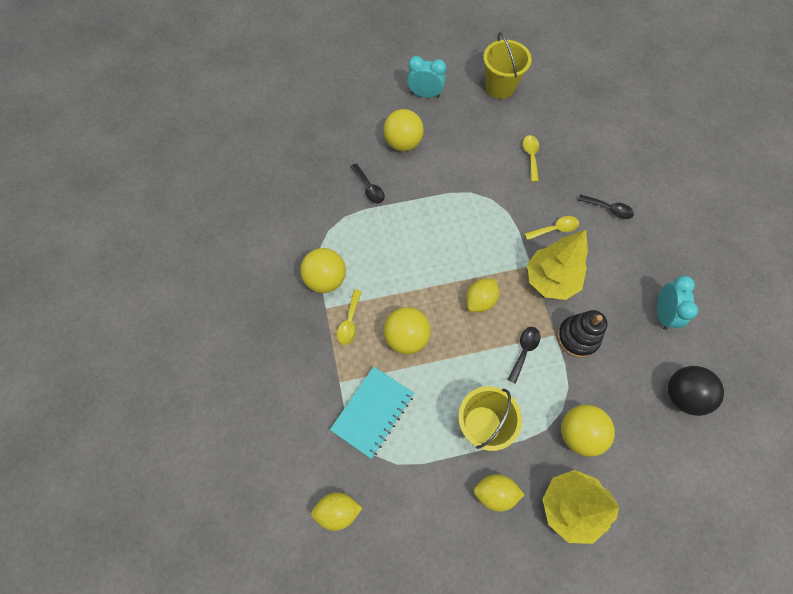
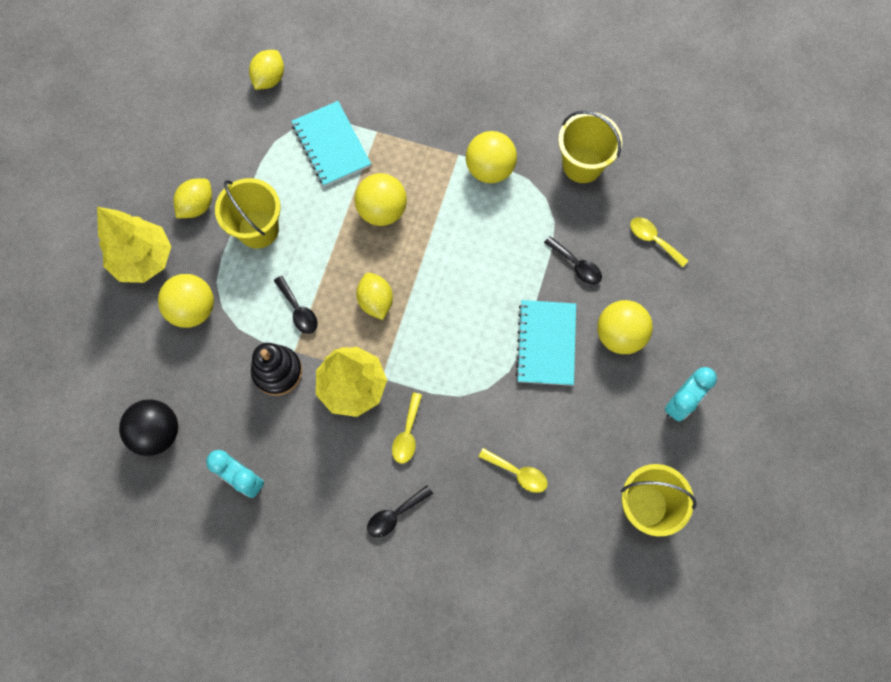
camera: 120 degrees right, 5 degrees up
(287, 220) = (582, 165): none -> yellow bucket
(349, 322) = (430, 168): yellow spoon -> yellow spoon (653, 240)
(369, 188) = (576, 265): black spoon -> black spoon turned 135 degrees counterclockwise
(437, 180) = (546, 343): none -> turquoise notebook

